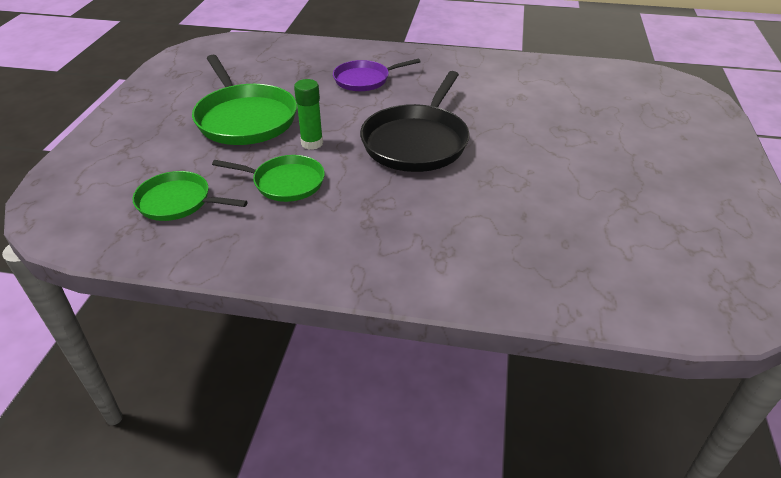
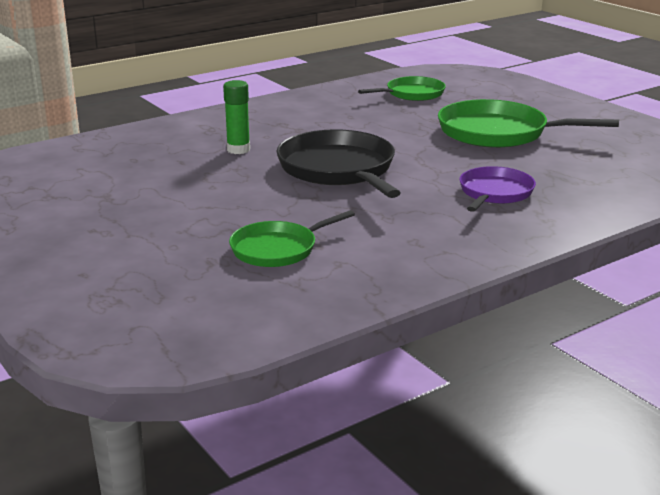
camera: 135 degrees right, 15 degrees down
(285, 182) = (375, 119): green pan -> green pan (278, 249)
(312, 143) = (412, 139): green glue stick -> green glue stick (238, 150)

